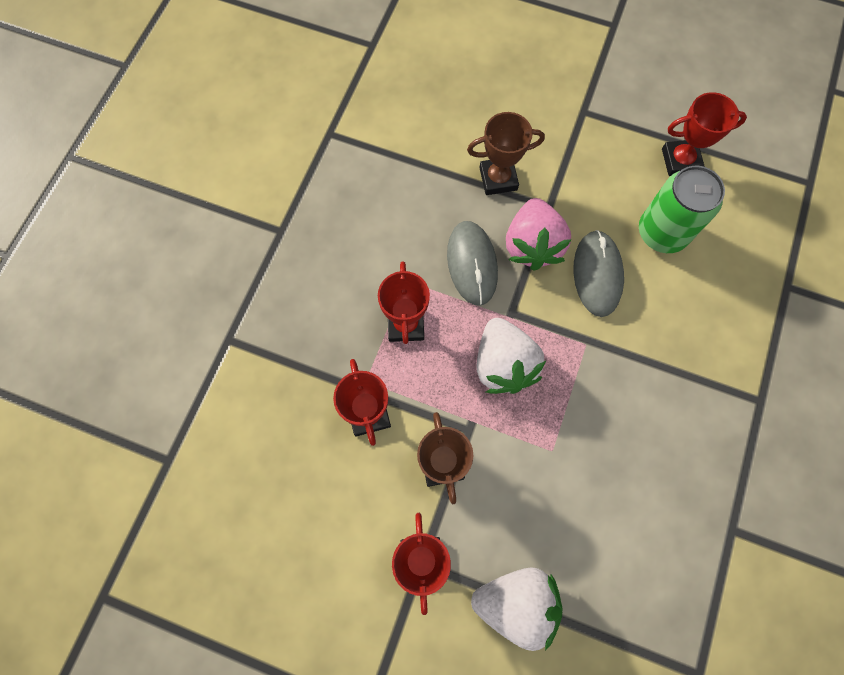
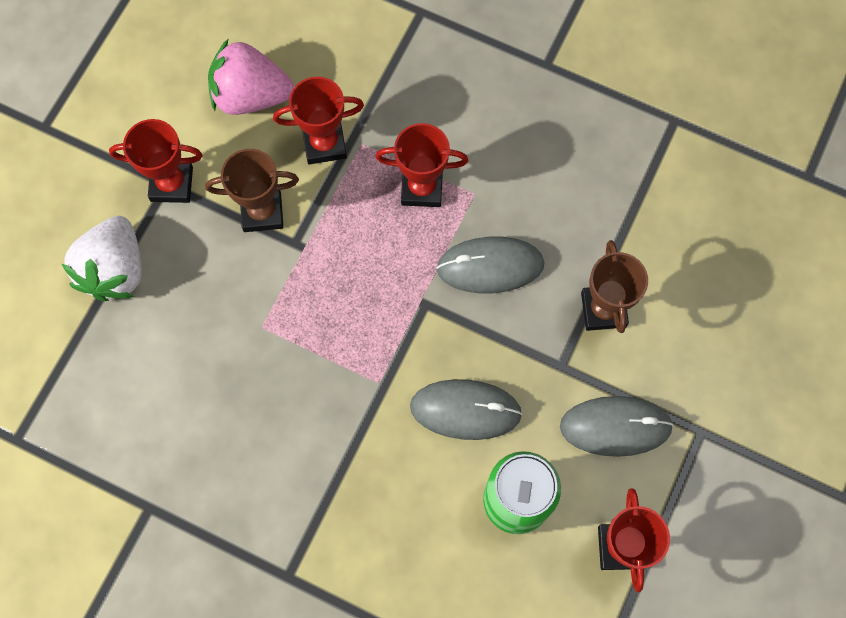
camera: 95 degrees right, 0 degrees up
(503, 364) = (364, 287): white strawberry -> none
(532, 245) = (509, 338): pink strawberry -> pink strawberry (251, 96)
(591, 167) = (615, 427): none -> grey mouse

